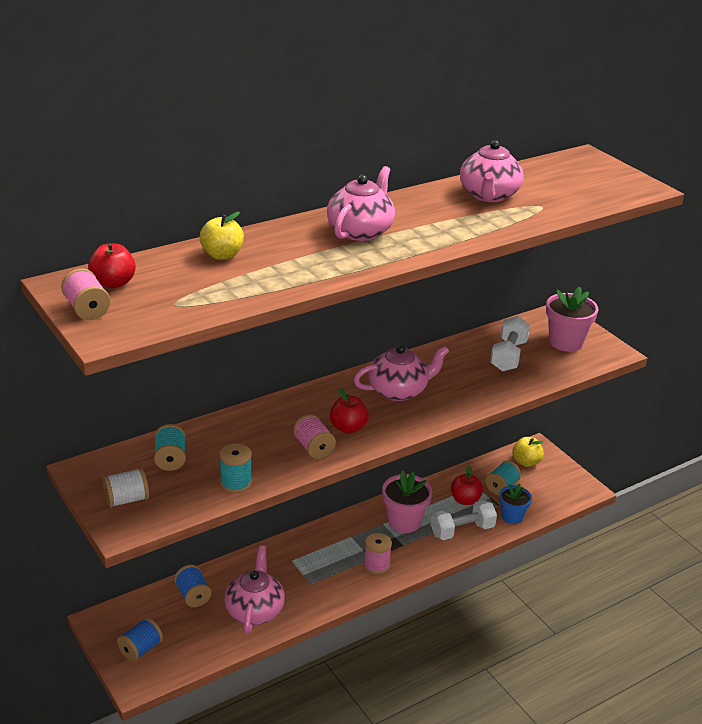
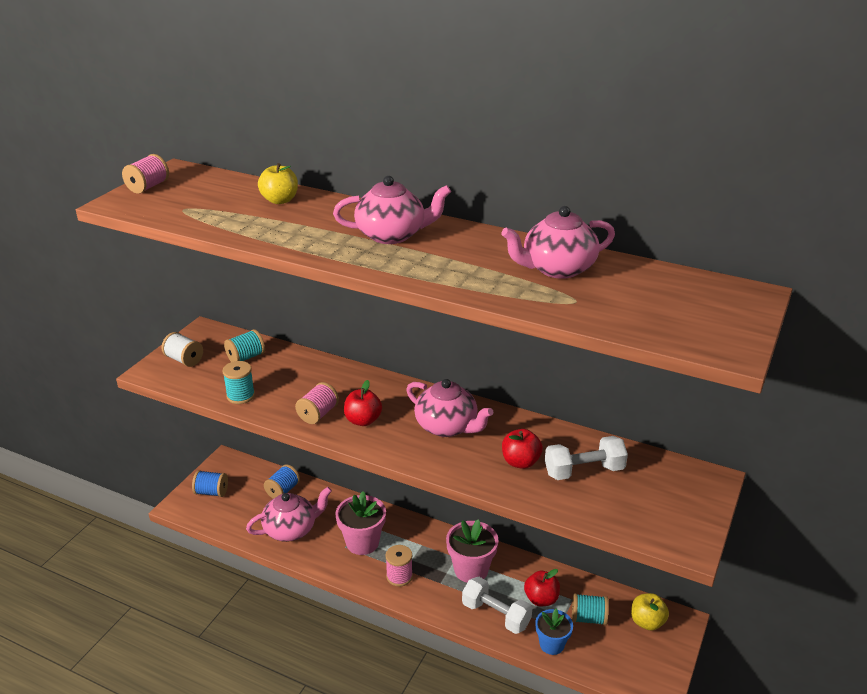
camera: 60 degrees right, 0 degrees up
(113, 283) = (195, 182): red apple -> red apple (520, 462)
(565, 342) = (661, 502): pink flower pot -> pink flower pot (362, 542)

